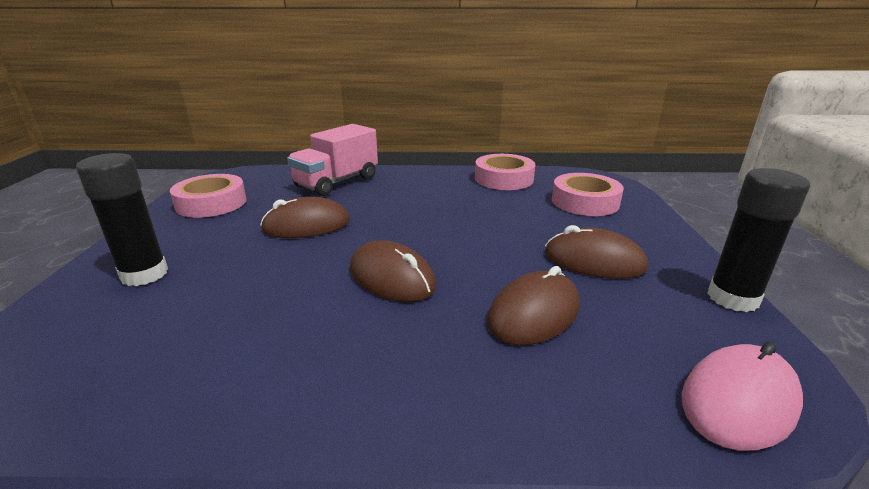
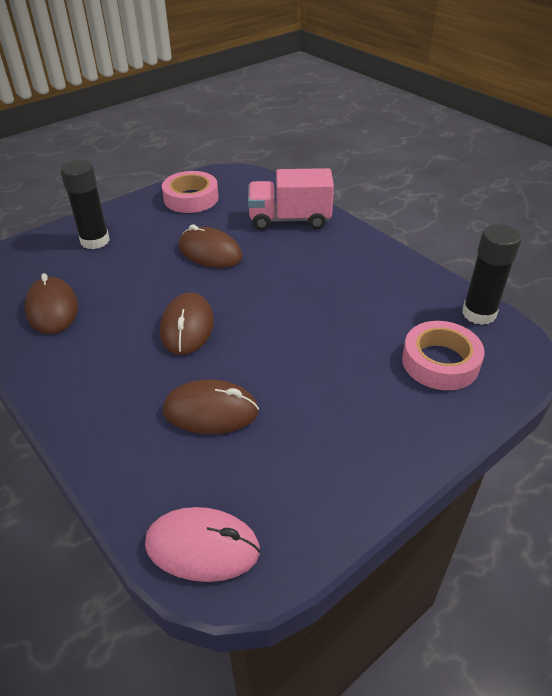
camera: 50 degrees right, 15 degrees up
(504, 179) = (422, 292): pink tape -> none
(594, 261) = (323, 412): brown mouse -> brown mouse (52, 309)
(732, 298) = (351, 516): black glue stick -> black glue stick (479, 313)

